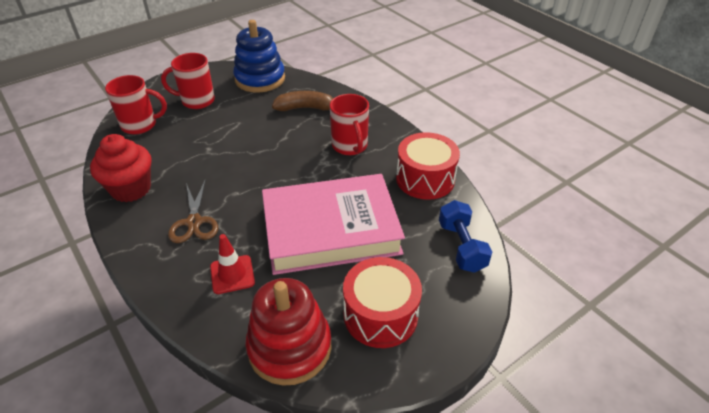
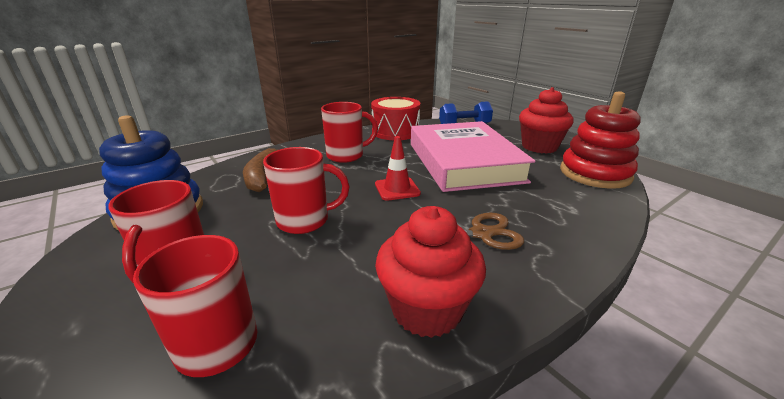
camera: 90 degrees left, 15 degrees down
(232, 274) = (543, 202): red traffic cone -> red traffic cone (397, 189)
(235, 136) = (305, 221): none -> red mug
(380, 315) = (539, 147): red drum -> red cupcake

